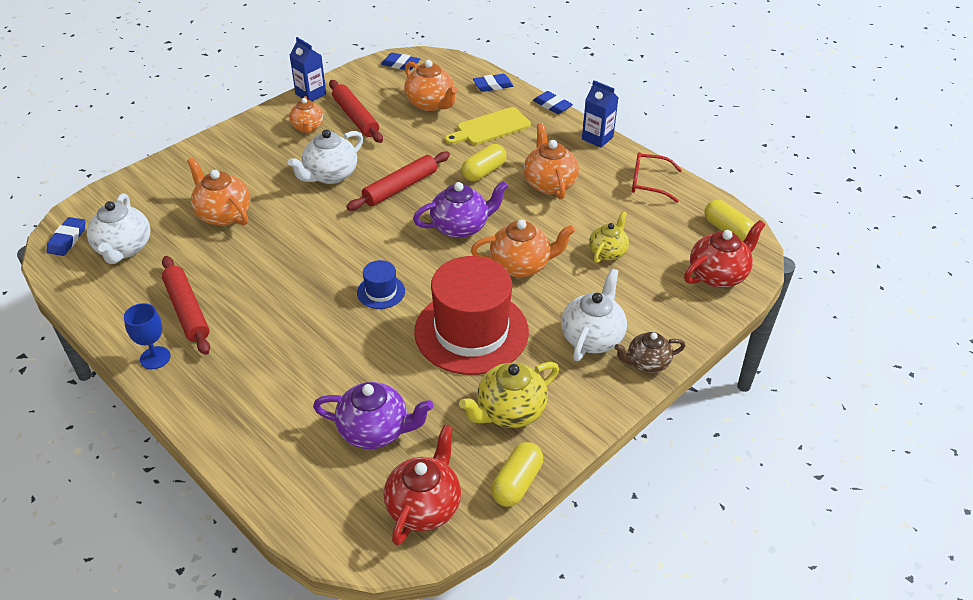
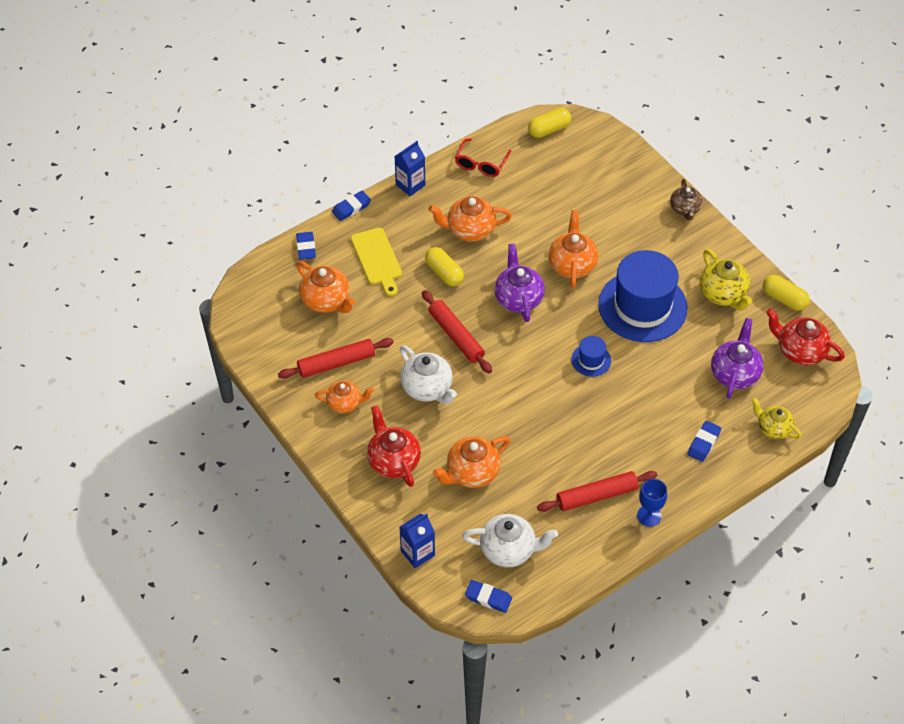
camera: 80 degrees left, 10 degrees up
(310, 94) = (284, 399): blue carton -> blue carton (417, 553)
(400, 64) = (247, 319): blue eraser -> blue eraser (703, 443)
(430, 104) = (326, 300): orange teapot -> orange teapot turned 75 degrees clockwise
(471, 331) = (642, 306): red hat -> blue hat
(592, 338) = (657, 235): white teapot -> none
(607, 252) = (564, 208): yellow teapot -> yellow teapot (773, 428)
(718, 275) = (600, 148): red teapot -> red teapot (393, 461)

